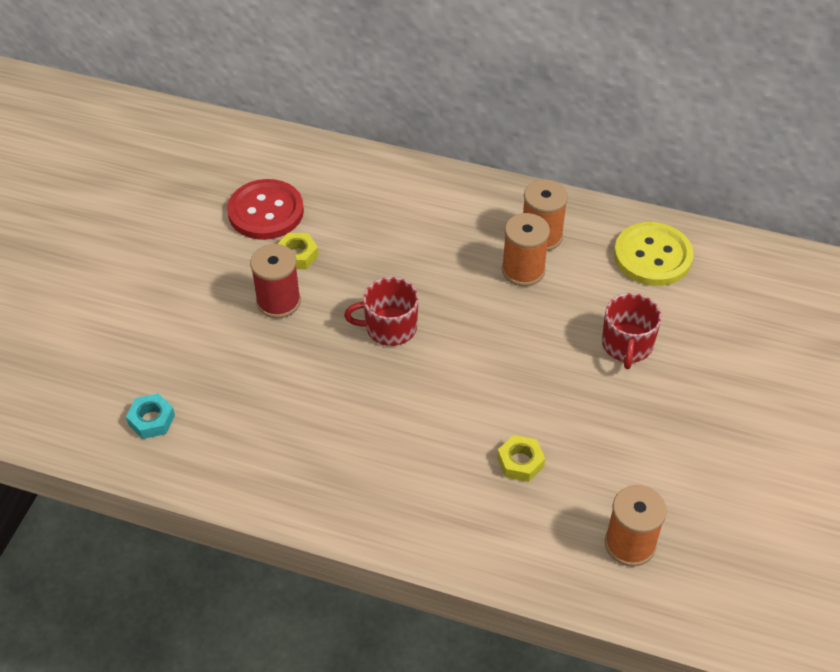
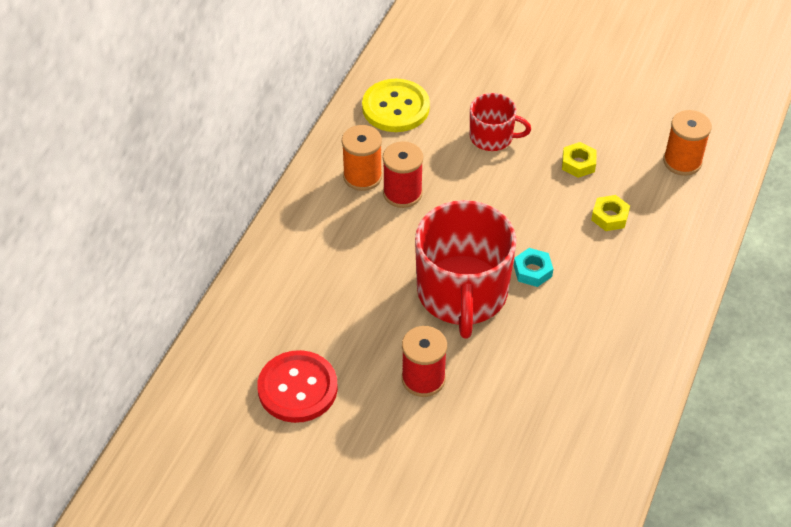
camera: 85 degrees left, 0 degrees up
(151, 420) = (565, 484): turquoise nut -> turquoise nut (532, 271)
(297, 255) = (363, 362): yellow nut -> yellow nut (578, 163)
(389, 327) = (462, 293): red mug -> red mug, size x1.93
(523, 270) = (402, 193): orange spool -> red spool

